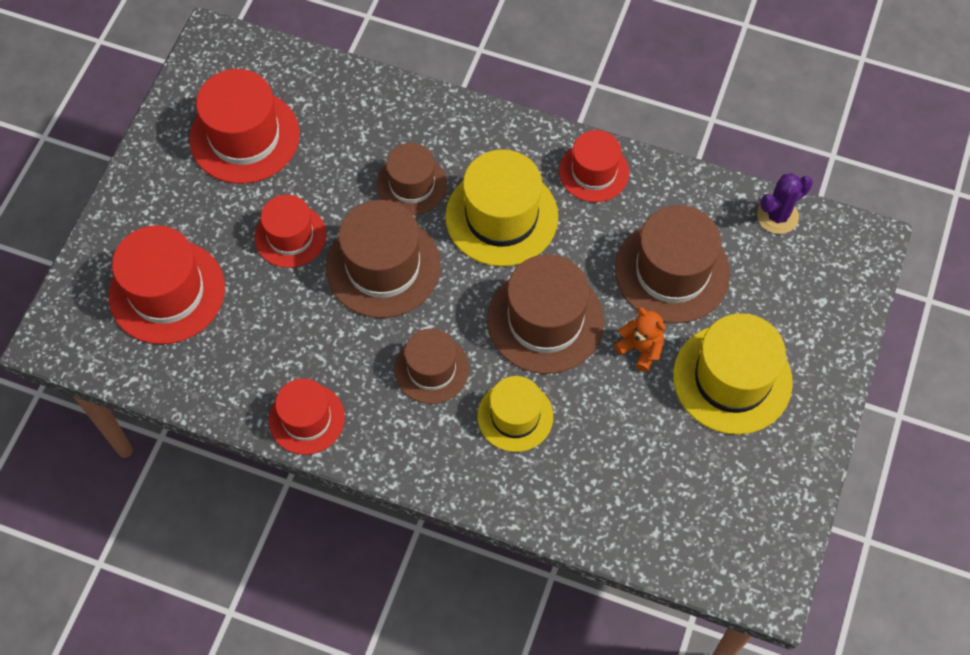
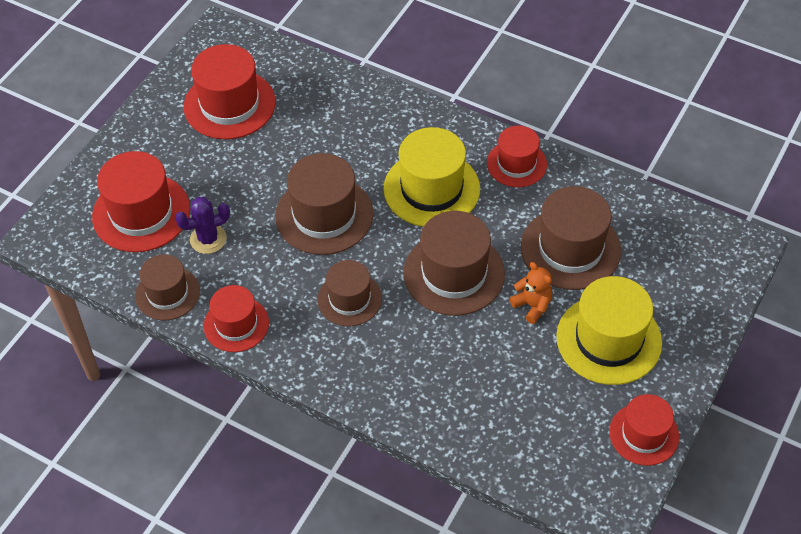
camera: 10 degrees right, 10 degrees down
(290, 236) = (252, 183): red hat -> red hat (644, 434)
(412, 185) = (360, 156): brown hat -> brown hat (167, 293)
(515, 416) = (414, 345): yellow hat -> none
(777, 216) = (670, 216): purple cactus -> purple cactus (208, 239)

